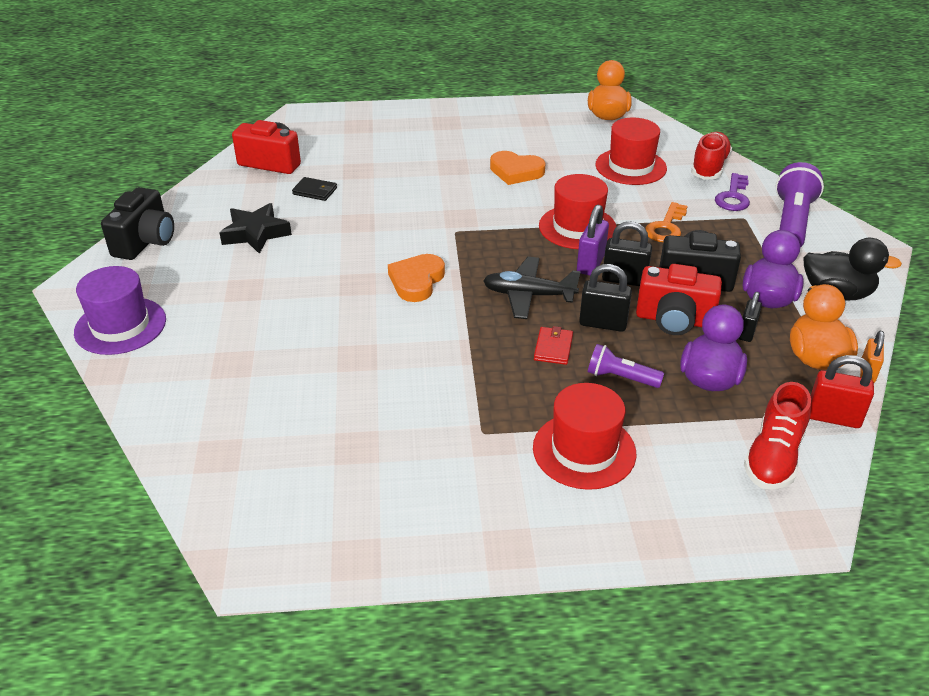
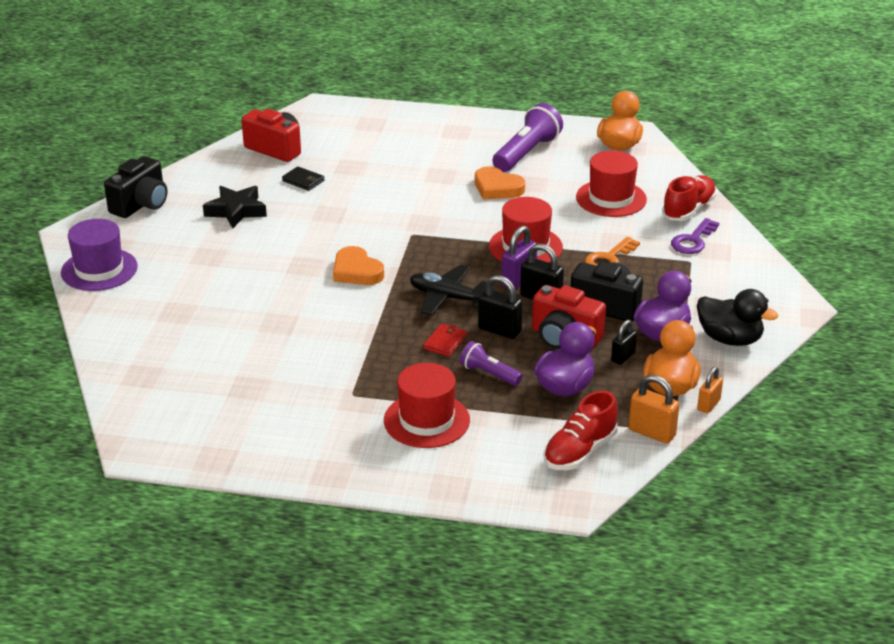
camera: 15 degrees right, 5 degrees down
(416, 281) = (356, 271): orange heart -> orange heart turned 75 degrees counterclockwise
(792, 222) = (734, 272): purple flashlight -> purple flashlight (526, 153)
(833, 417) = (652, 433): red padlock -> orange padlock

